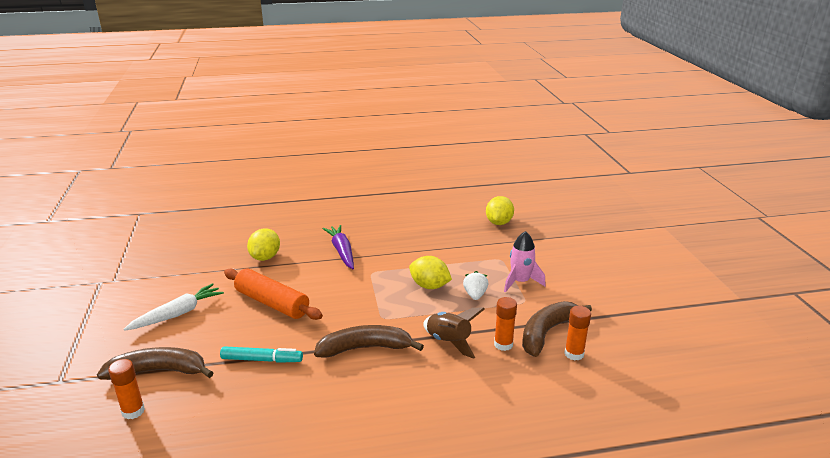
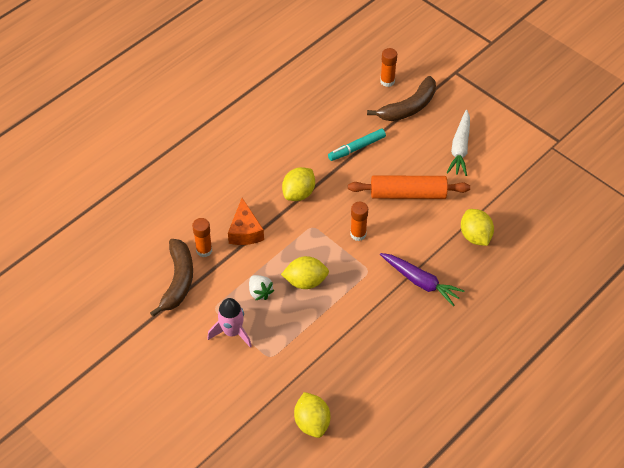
camera: 145 degrees right, 25 degrees up
(365, 348) = (299, 193): brown banana -> yellow lemon
(449, 341) = (245, 231): brown rocket -> orange cheese
(574, 354) = (147, 270): orange glue stick -> orange glue stick (358, 234)

